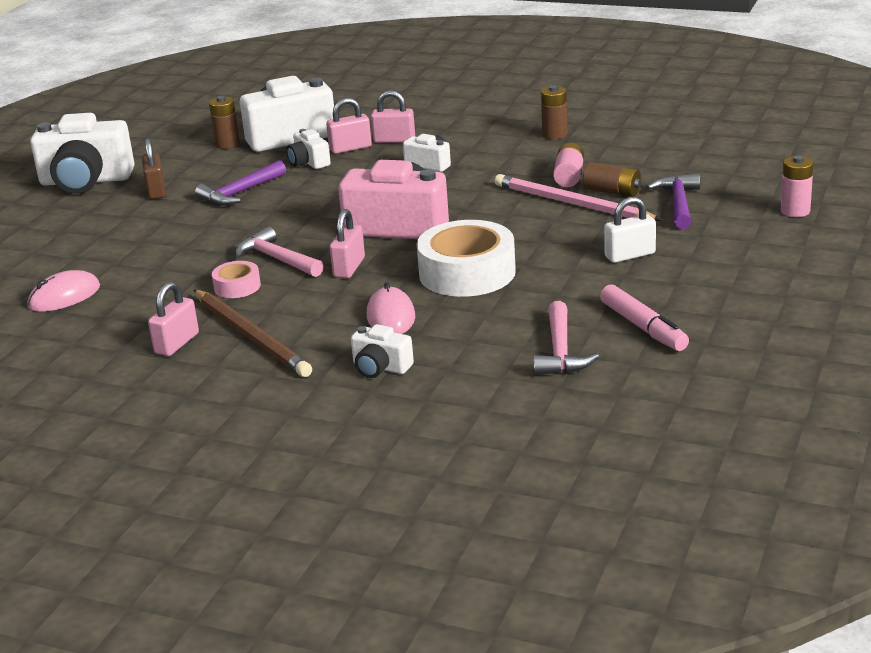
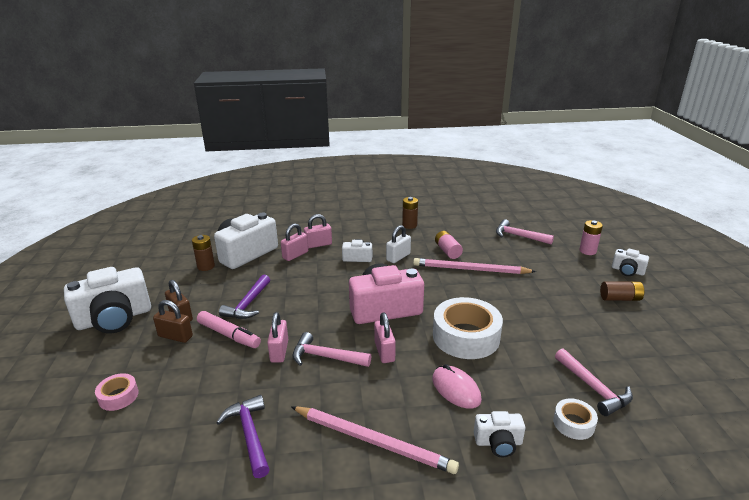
camera: 30 degrees left, 0 degrees up
(64, 296) = (175, 444): pink mouse -> none
(135, 209) = (175, 336): none -> brown padlock
(177, 343) = (318, 469): pink padlock -> pink padlock (279, 351)
(237, 286) = (318, 391): pink tape -> pink tape (118, 396)
(251, 336) = (372, 441): brown pencil -> pink pencil
(309, 162) = (277, 270): white camera -> white camera (627, 271)
(488, 373) = (573, 423): none -> white tape
(612, 192) = (482, 257): brown battery -> brown battery (620, 298)
(630, 255) = (543, 299): white padlock -> white padlock (398, 257)
(643, 327) = (615, 353): pink marker -> pink marker (229, 335)
(678, 203) = (526, 258): purple hammer -> purple hammer (250, 434)
(710, 174) = (519, 236): none -> pink hammer

